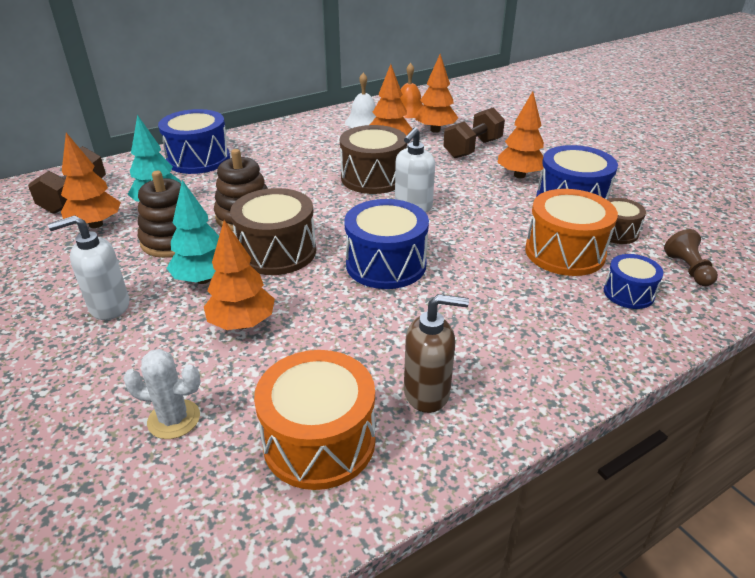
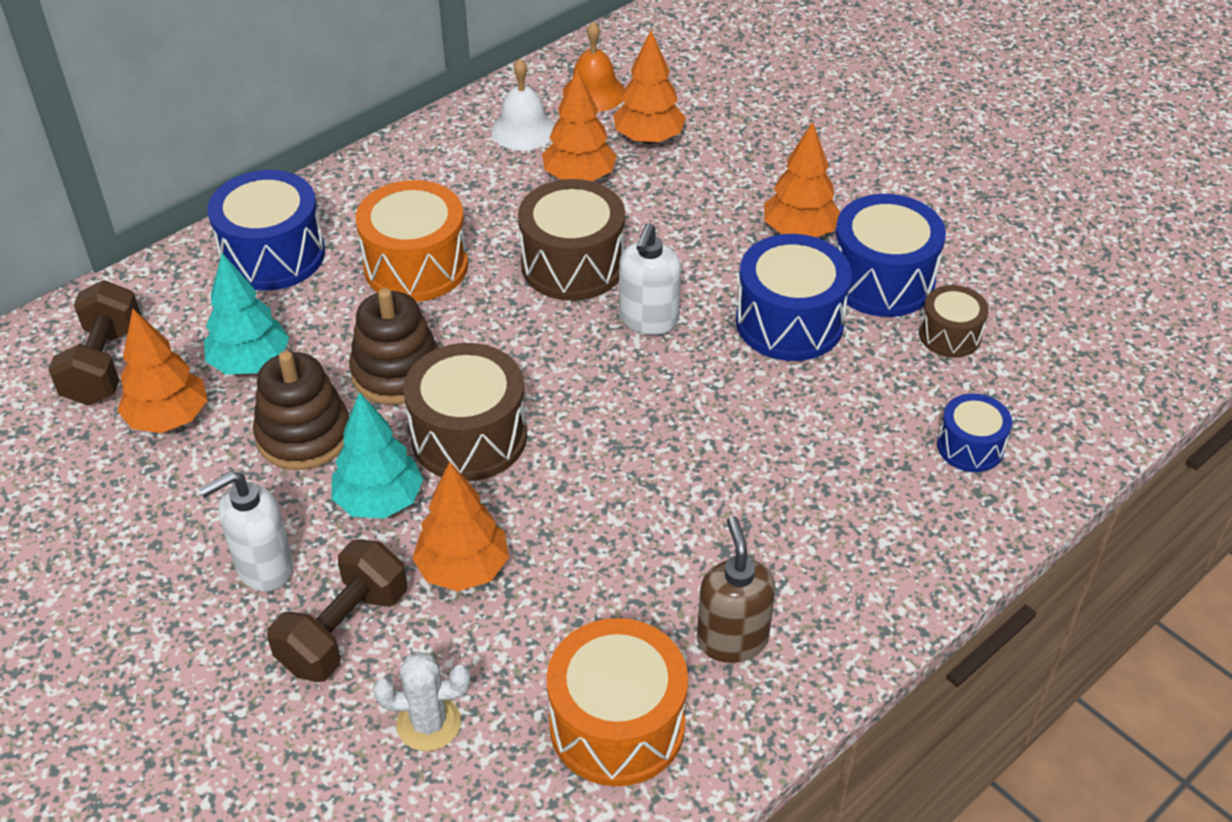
camera: 10 degrees left, 10 degrees up
(386, 264) = (633, 439): blue drum -> blue drum (789, 322)
(427, 393) = (732, 639): brown soap dispenser -> brown soap dispenser turned 90 degrees counterclockwise
(472, 149) = (717, 178): brown dumbbell -> brown dumbbell (344, 630)
(564, 252) = (880, 384): orange drum -> orange drum (416, 266)
(688, 269) = (1048, 393): brown pawn -> none

